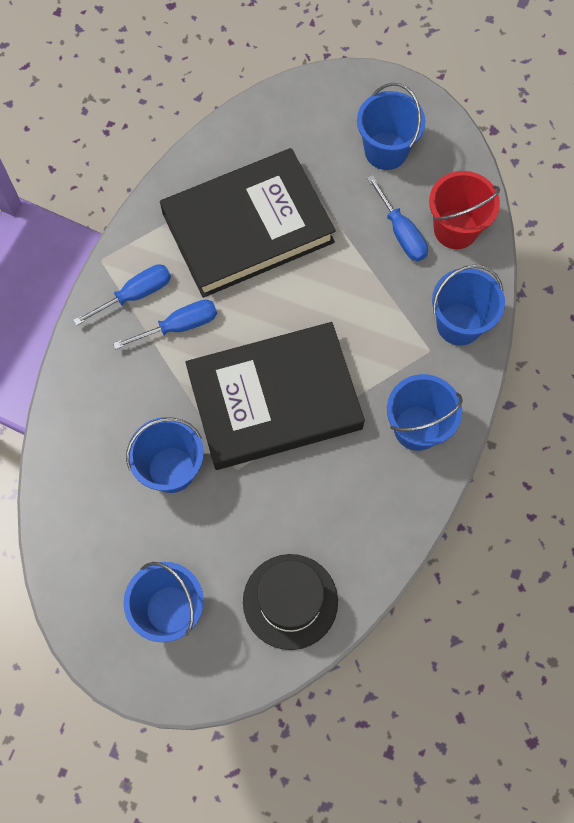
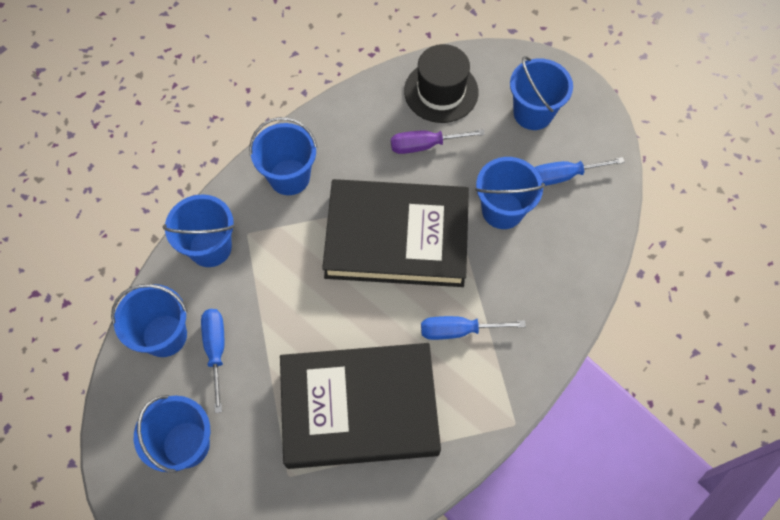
camera: 160 degrees left, 5 degrees down
(135, 295) = (491, 375): blue screwdriver -> blue screwdriver (564, 176)
(283, 520) = (425, 145): none -> purple screwdriver
(455, 229) = (164, 335): red bucket -> blue bucket

